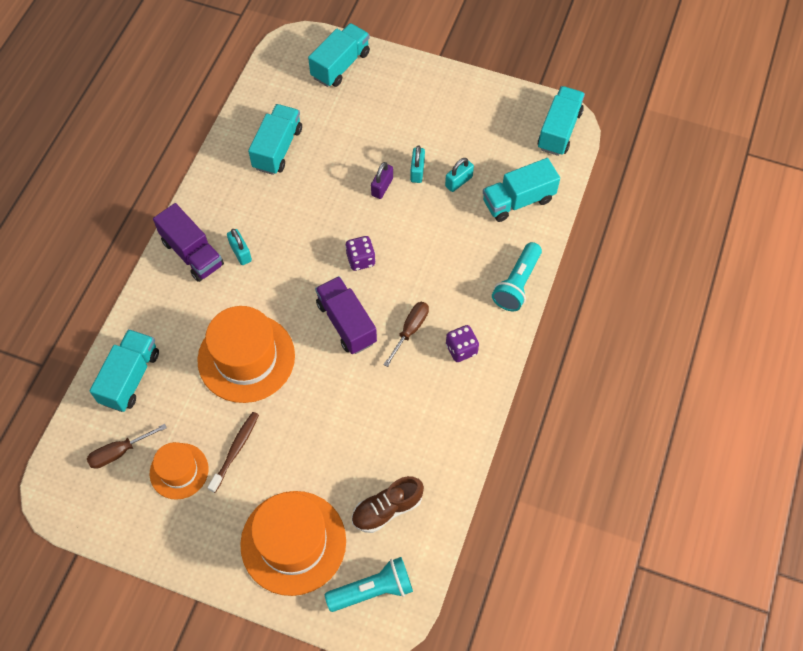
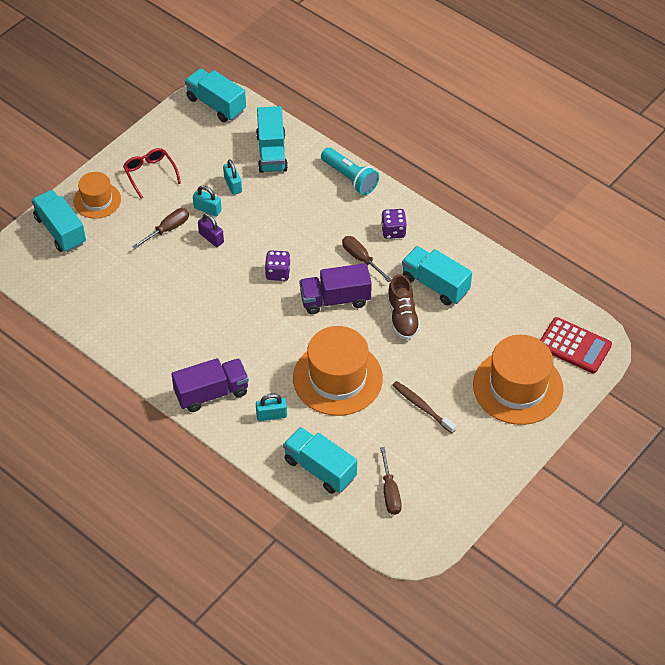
camera: 70 degrees left, 10 degrees down
(179, 471) = (425, 451): orange hat -> orange hat (97, 200)
(240, 252) = (229, 357): turquoise padlock -> turquoise padlock (271, 415)
(277, 148) = (129, 301): turquoise truck -> turquoise truck (435, 284)
(372, 590) = (574, 346): turquoise flashlight -> red calculator
(378, 147) = (168, 229): none -> brown screwdriver
(387, 509) = (512, 318): brown shoe -> brown shoe (402, 317)
(441, 108) = (150, 174): none -> red glasses

